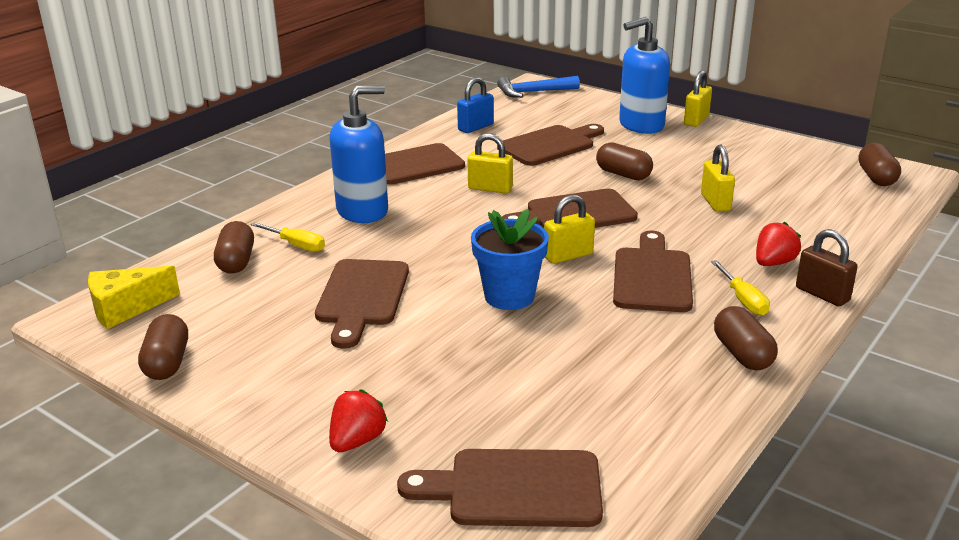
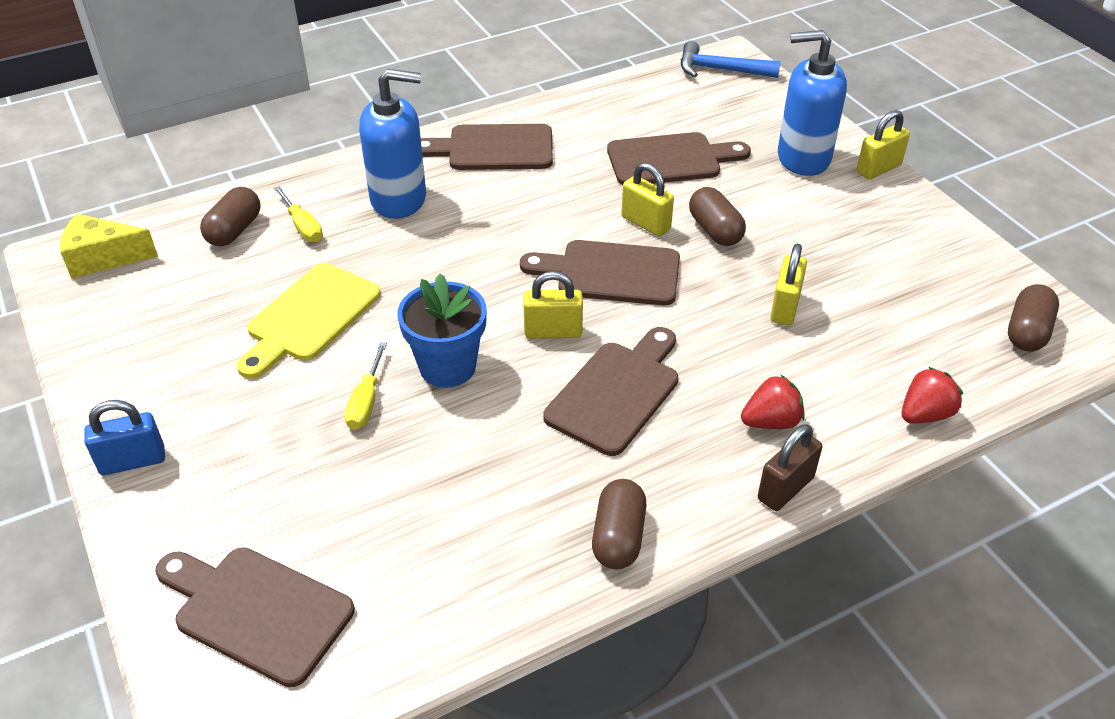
camera: 25 degrees right, 15 degrees up
(167, 363) = (89, 338): brown capsule -> none
(357, 441) = (171, 495): red strawberry -> red strawberry (925, 414)
(362, 297) = (309, 317): brown cutting board -> yellow cutting board
(475, 127) = (610, 109): blue padlock -> blue padlock (132, 461)
(490, 188) = (551, 207): yellow padlock -> yellow padlock (645, 223)
(743, 300) = (687, 463): yellow screwdriver -> yellow screwdriver (366, 402)
(822, 294) = (785, 488): brown padlock -> brown padlock turned 60 degrees clockwise

